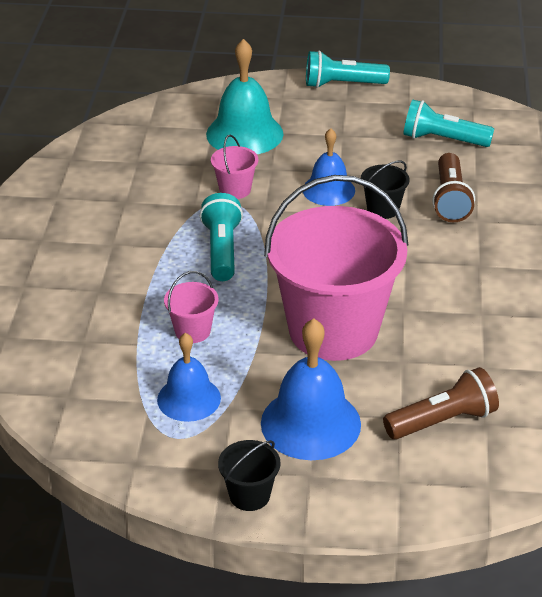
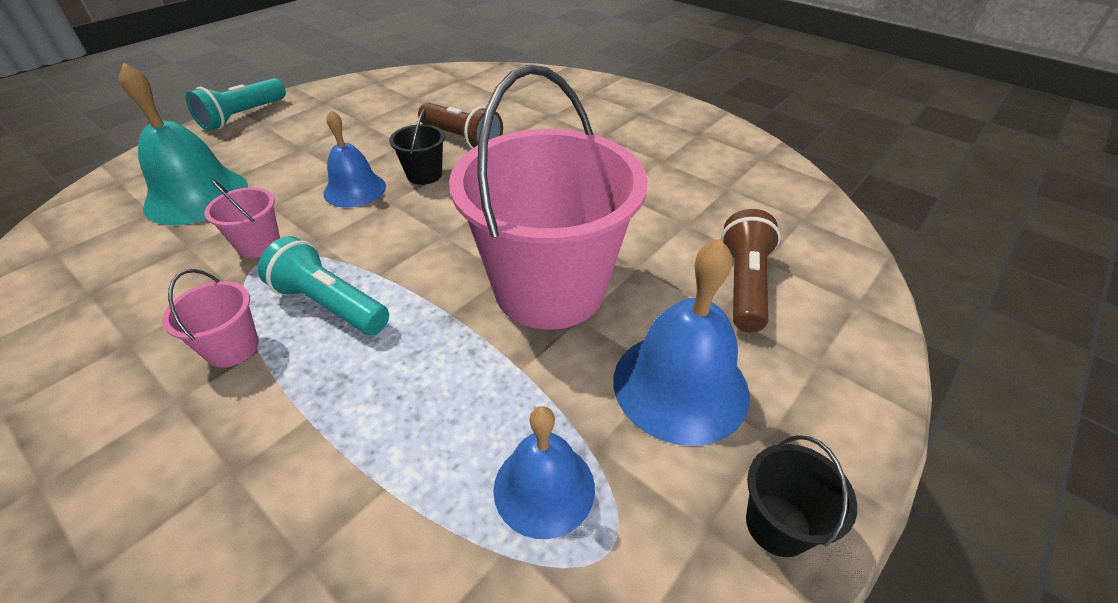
camera: 55 degrees left, 5 degrees up
(192, 331) = (426, 409): pink bucket -> pink bucket (232, 348)
(442, 140) = (389, 109): turquoise flashlight -> none

